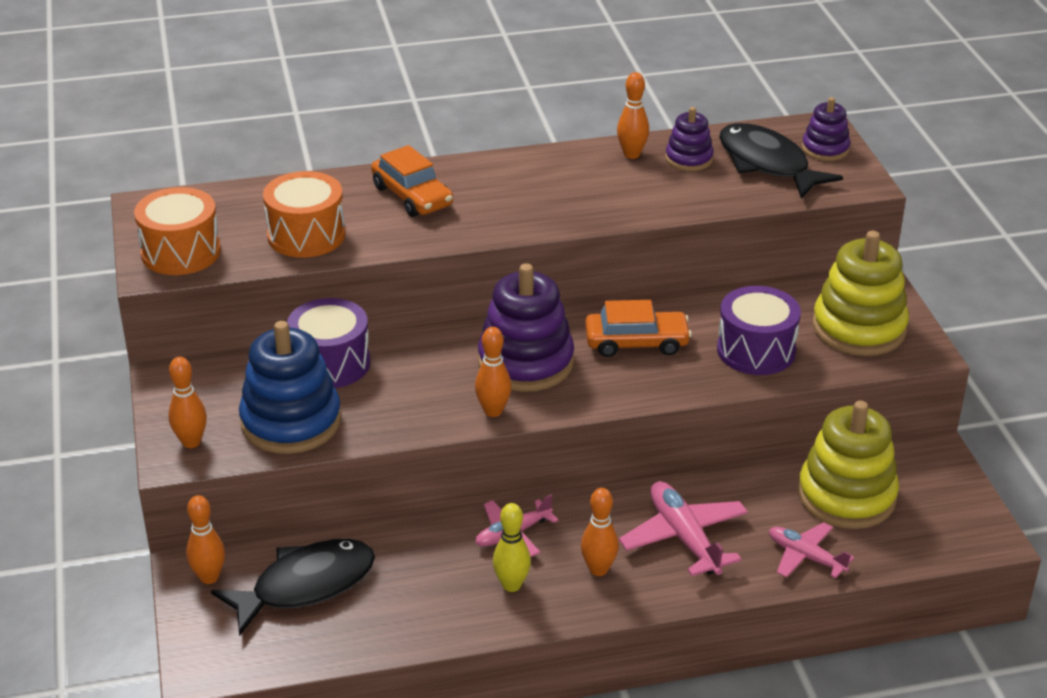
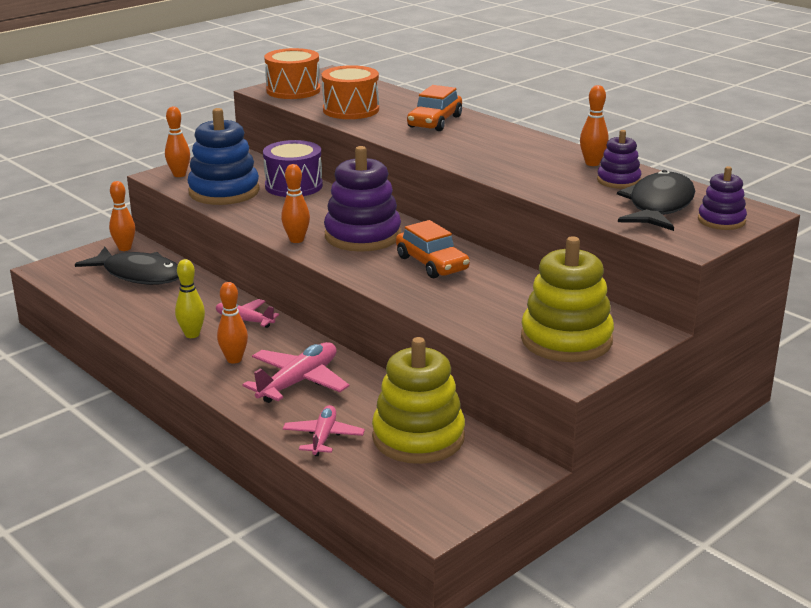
camera: 60 degrees right, 10 degrees down
(756, 350) = (478, 306): purple drum -> none

